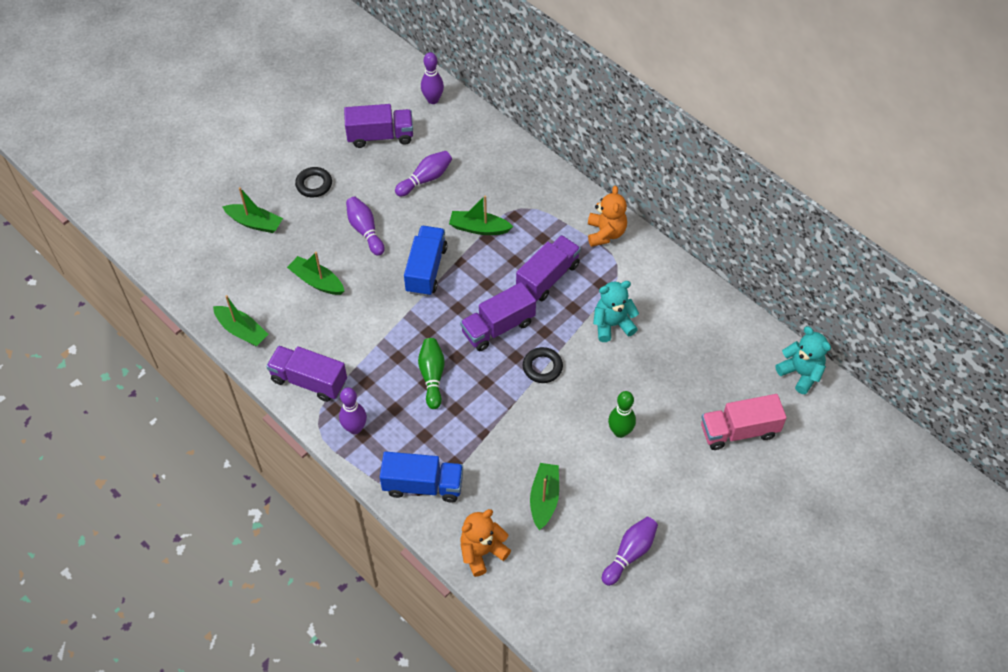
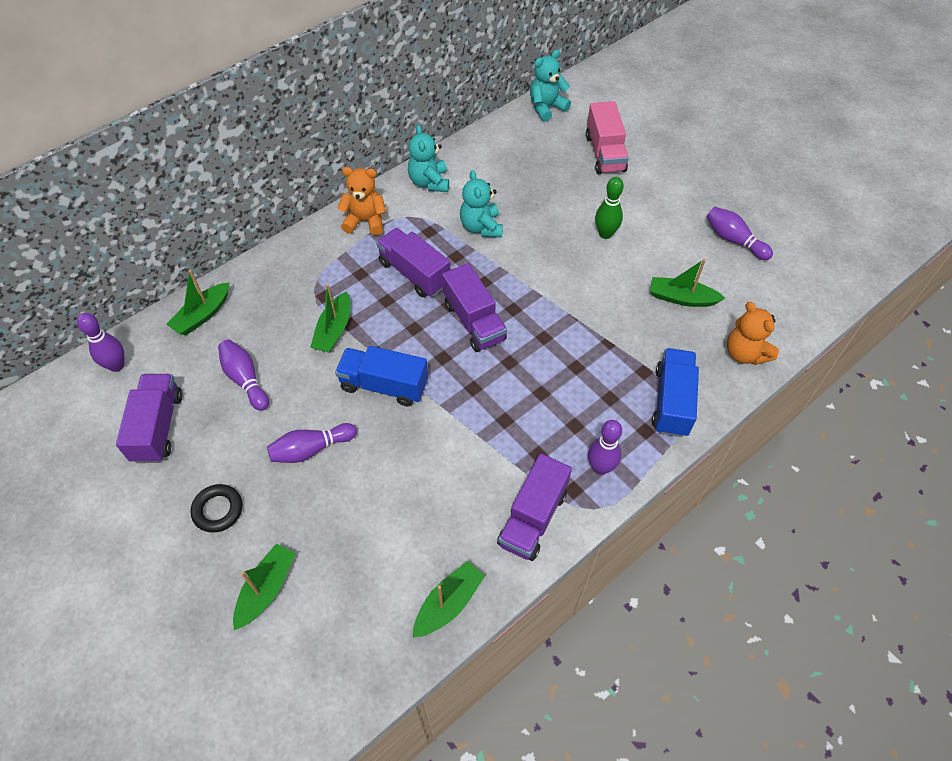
camera: 85 degrees left, 0 degrees up
(317, 281) = (381, 507): green boat -> green boat (202, 315)
(432, 376) = (533, 386): green bowling pin -> none
(542, 367) = (528, 287): black ring -> none
(665, 277) = (429, 182): none -> turquoise teddy bear

